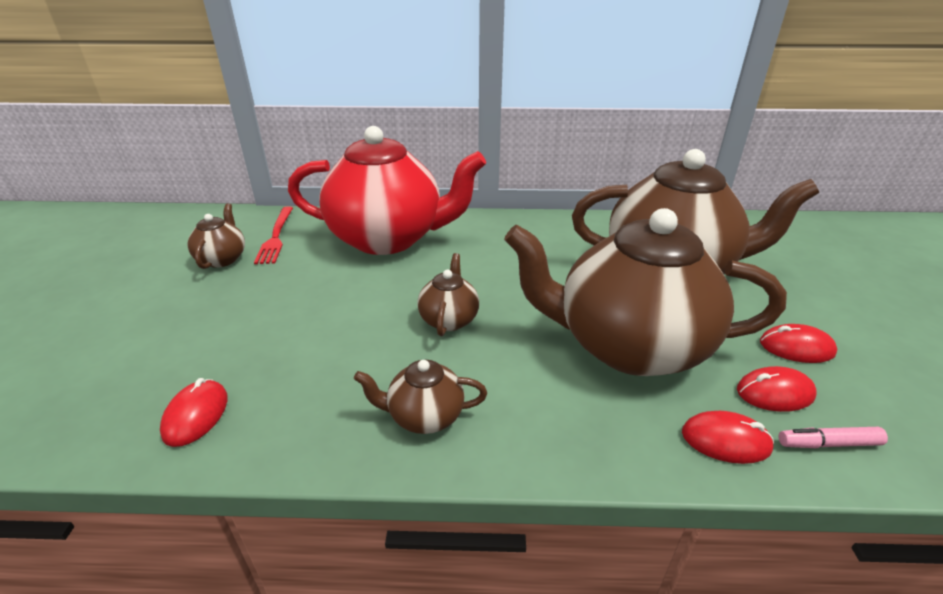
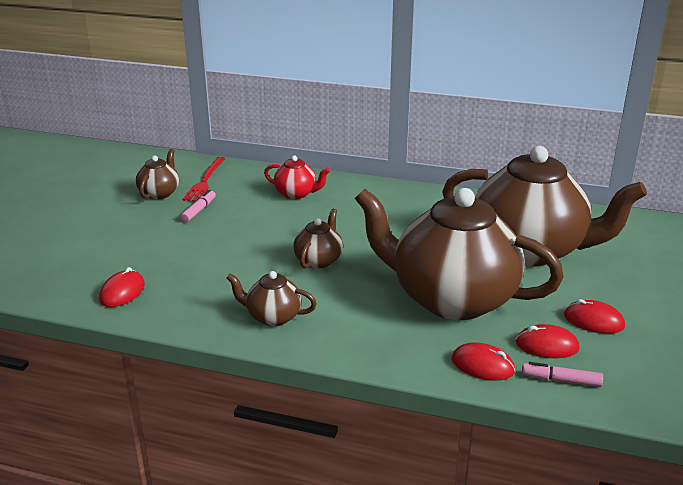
camera: 15 degrees right, 5 degrees down
(278, 274) = (199, 210): none -> pink marker
(388, 239) = (296, 194): red teapot -> red teapot, size x0.42

